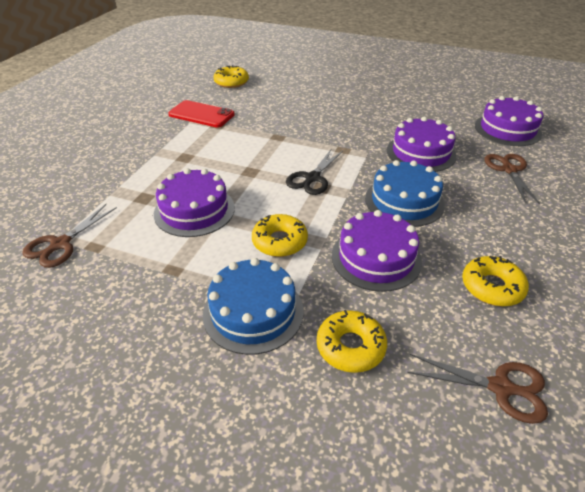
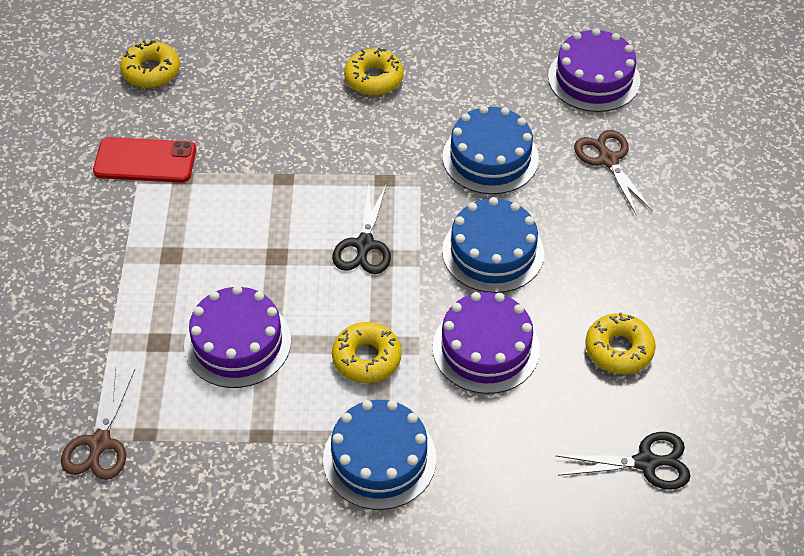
camera: 20 degrees left, 10 degrees up
(350, 346) = (495, 466): yellow donut -> yellow donut (374, 78)
(421, 153) = (490, 157): purple cake -> blue cake
(500, 387) = (646, 462): brown scissors -> black scissors

